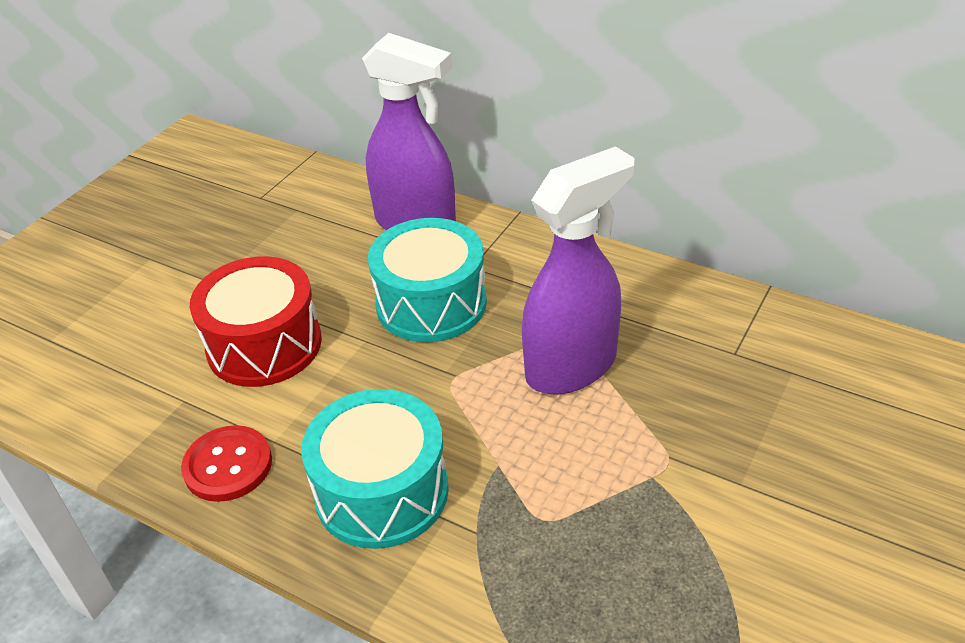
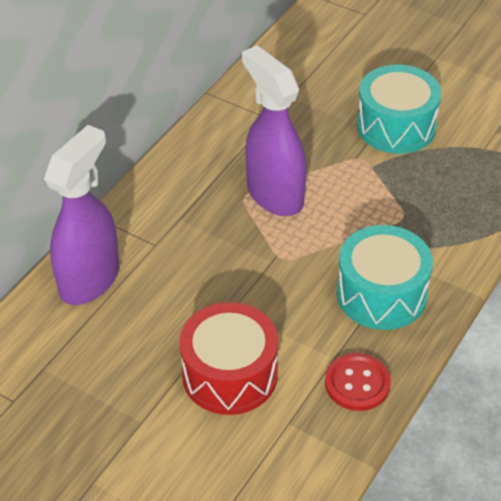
camera: 90 degrees left, 5 degrees up
(431, 303) = (196, 269): turquoise drum -> turquoise drum (396, 126)

